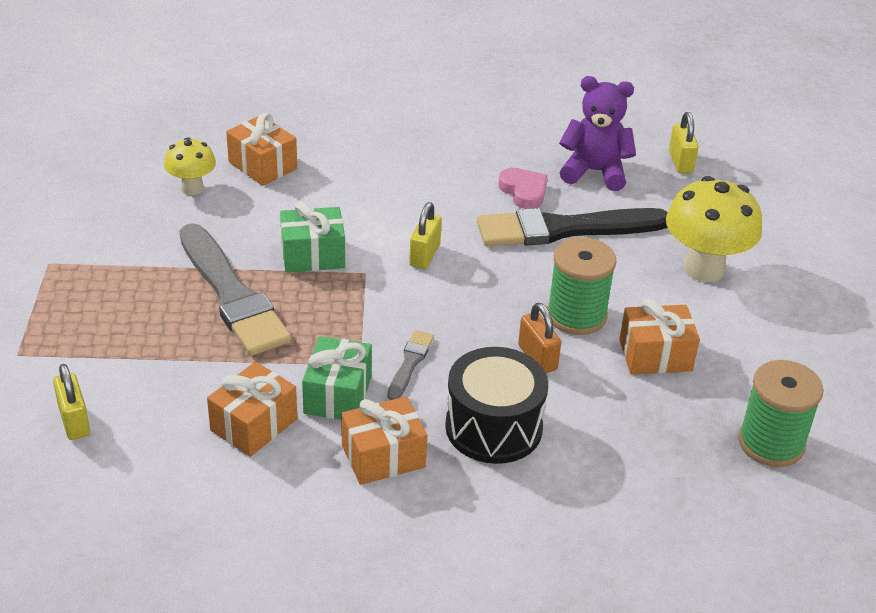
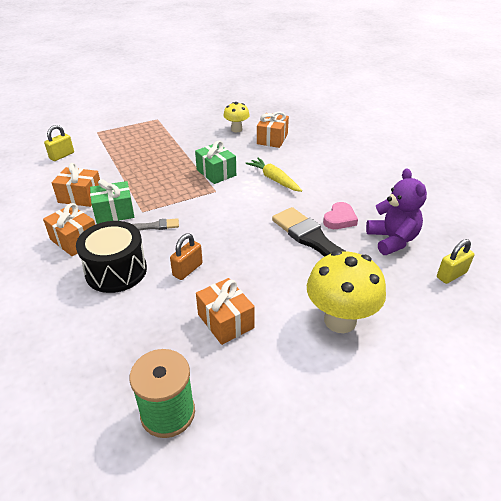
camera: 65 degrees right, 0 degrees up
(232, 295) = (168, 162): grey brush -> none
(382, 208) = (274, 179): none -> yellow carrot
(424, 255) = (246, 204): yellow padlock -> none
(576, 315) = (239, 274): green spool -> none

